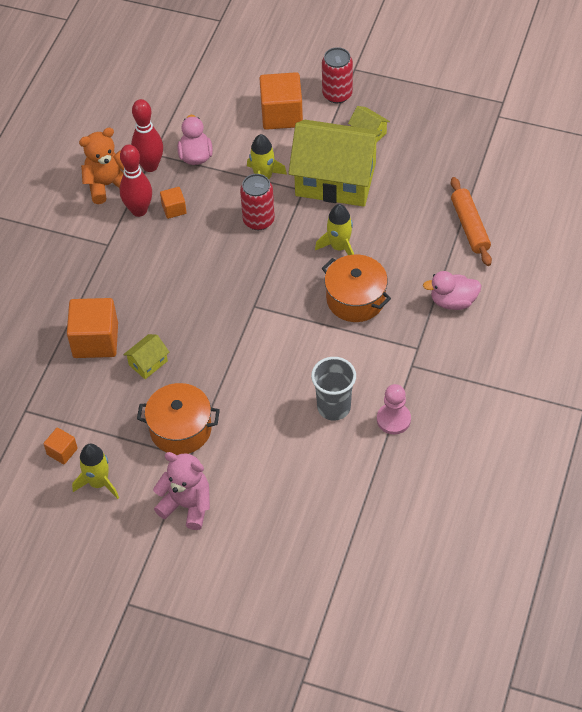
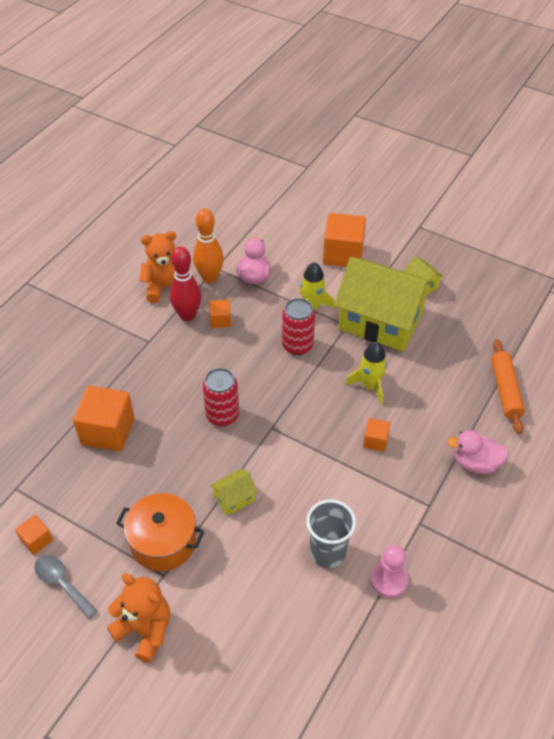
camera: 10 degrees right, 5 degrees down
(99, 483) = (62, 583): yellow rocket -> grey spoon
(148, 363) = (151, 464): yellow house -> yellow house (234, 498)
(150, 166) = (210, 278): red bowling pin -> orange bowling pin
(187, 505) = (145, 630): pink teddy bear -> orange teddy bear
(337, 94) = (398, 245): red can -> red can (222, 415)
(355, 299) = (375, 441): orange pot -> orange cube

